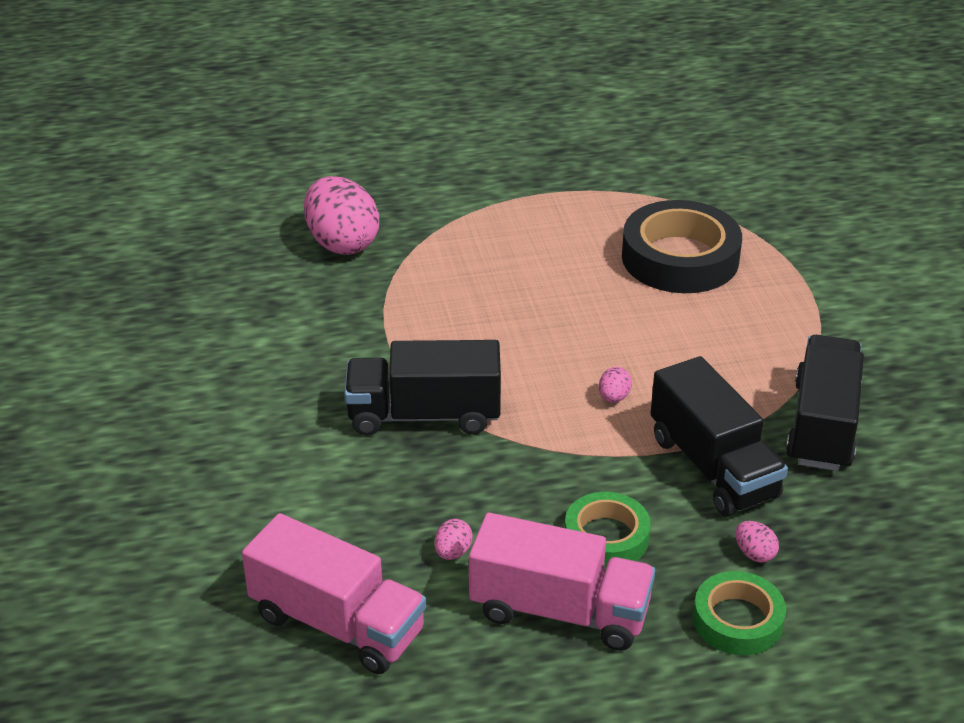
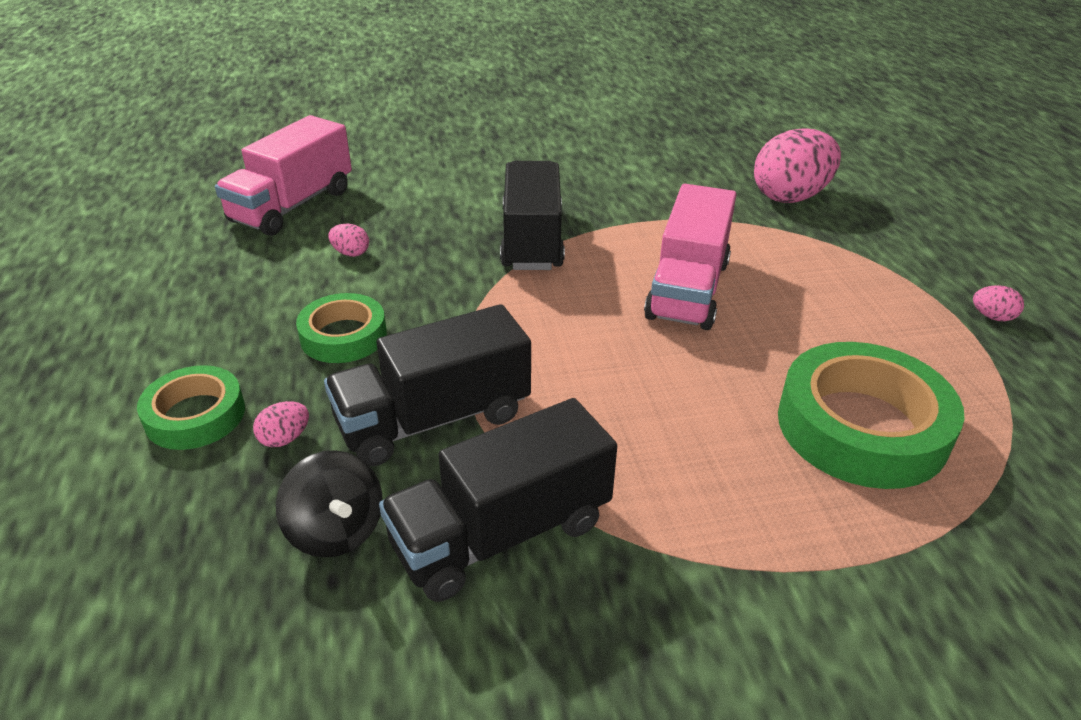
camera: 90 degrees right, 0 degrees up
(560, 611) = (259, 305): pink truck -> pink truck (688, 289)
(614, 397) = (559, 352): pink egg -> pink egg (992, 317)
(680, 258) = (861, 427): black tape -> green tape
(822, 425) = (501, 533): black truck -> black truck turned 135 degrees clockwise
(843, 508) = (336, 530): none -> black spinning top

